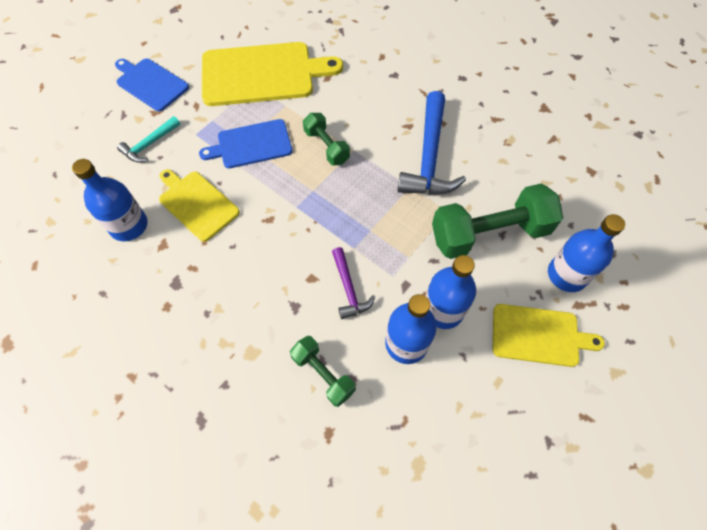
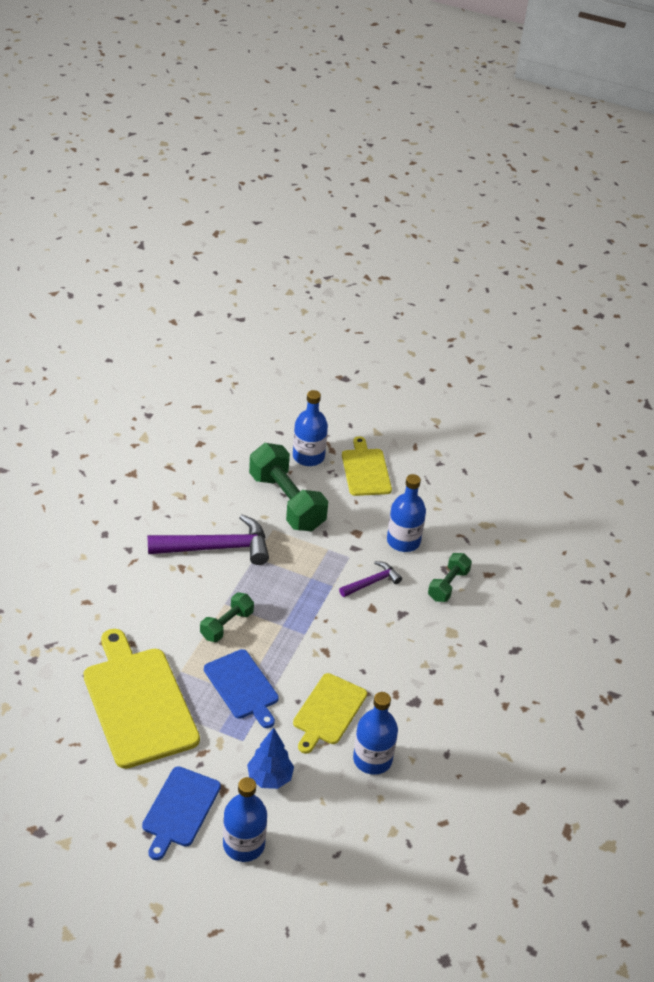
camera: 110 degrees left, 20 degrees down
(149, 144) = (269, 778): turquoise hammer -> blue tree
(429, 157) = (217, 548): blue hammer -> purple hammer
(443, 310) = (367, 523): blue bottle -> blue bottle (243, 844)

